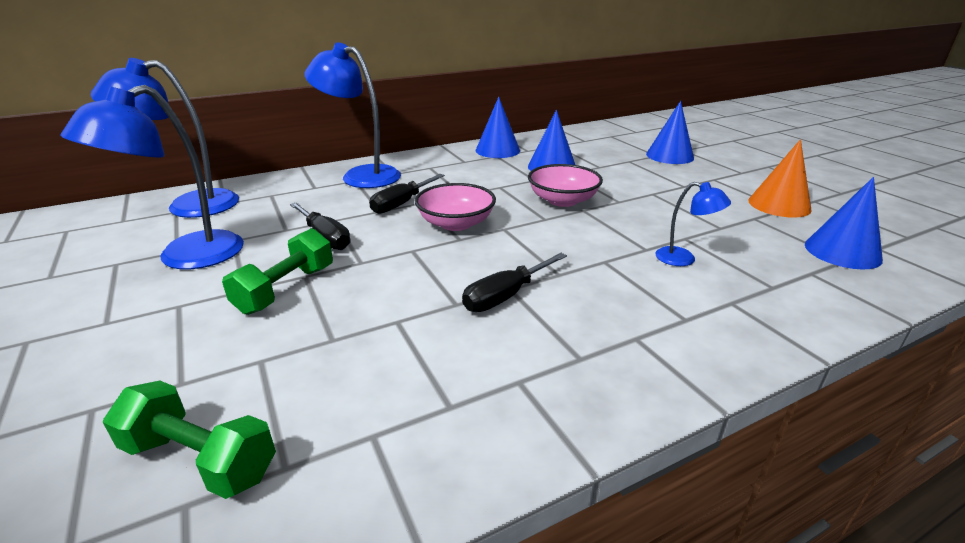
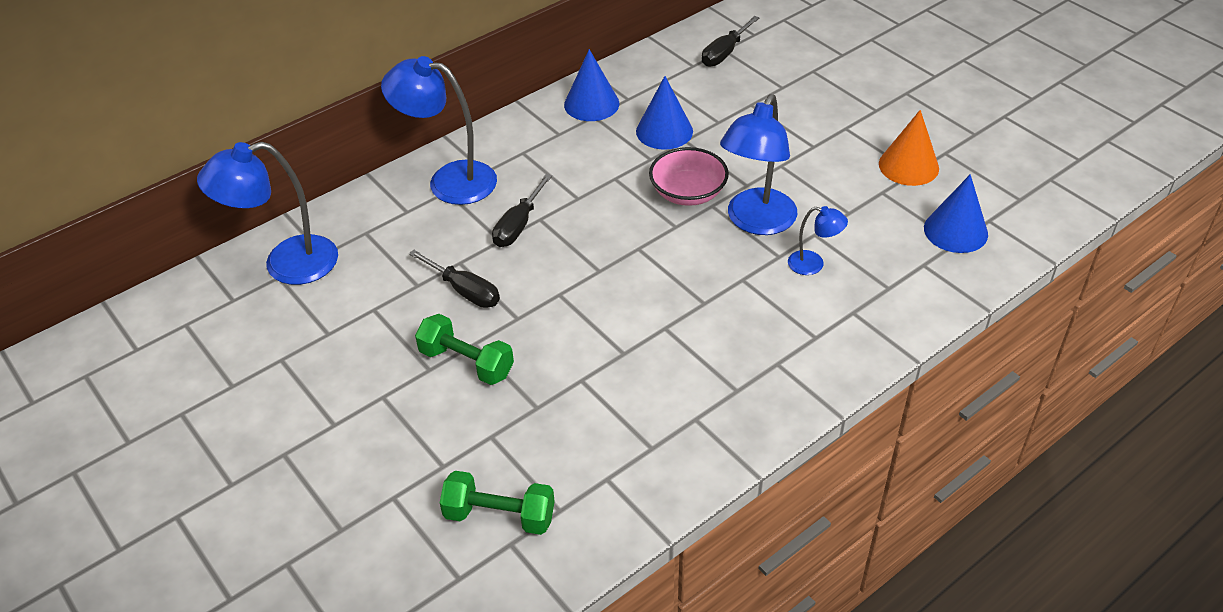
camera: 10 degrees left, 15 degrees up
(186, 257) = (344, 340): blue lamp -> blue lamp (756, 222)
(286, 289) = (467, 362): green dumbbell -> green dumbbell turned 75 degrees counterclockwise
(456, 223) = (587, 248): pink bowl -> none
(505, 296) = (663, 337): black screwdriver -> black screwdriver (725, 53)
(669, 156) = (796, 86): blue cone -> none

